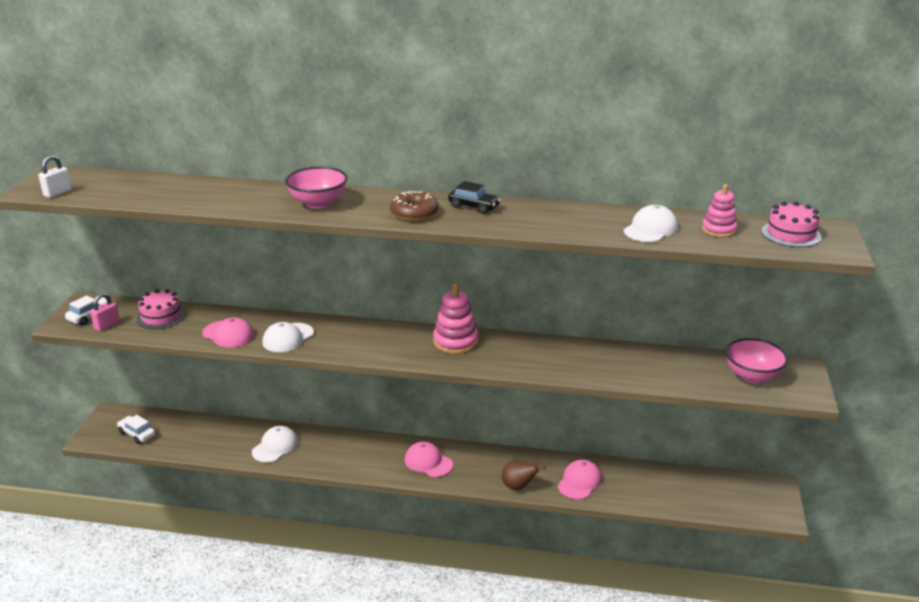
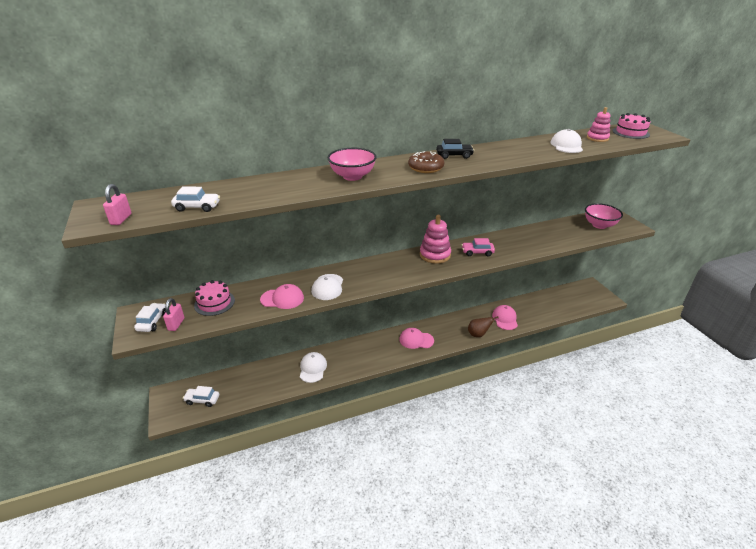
camera: 30 degrees left, 5 degrees up
(57, 193) = (121, 219): white padlock -> pink padlock
(131, 198) = (197, 207): none -> white car
(515, 356) = (477, 252): none -> pink car

